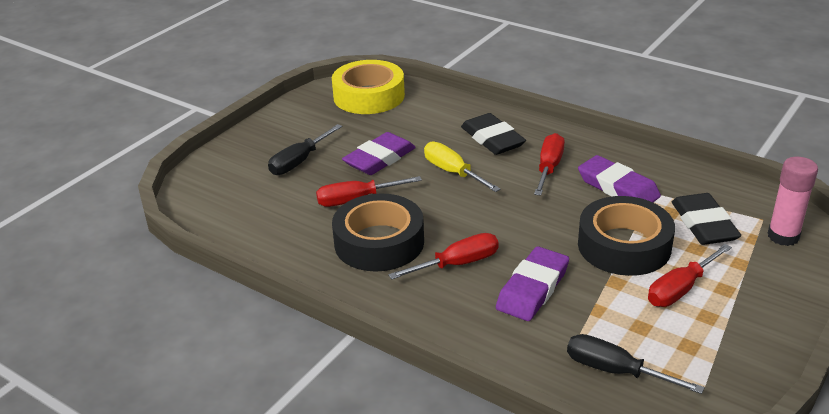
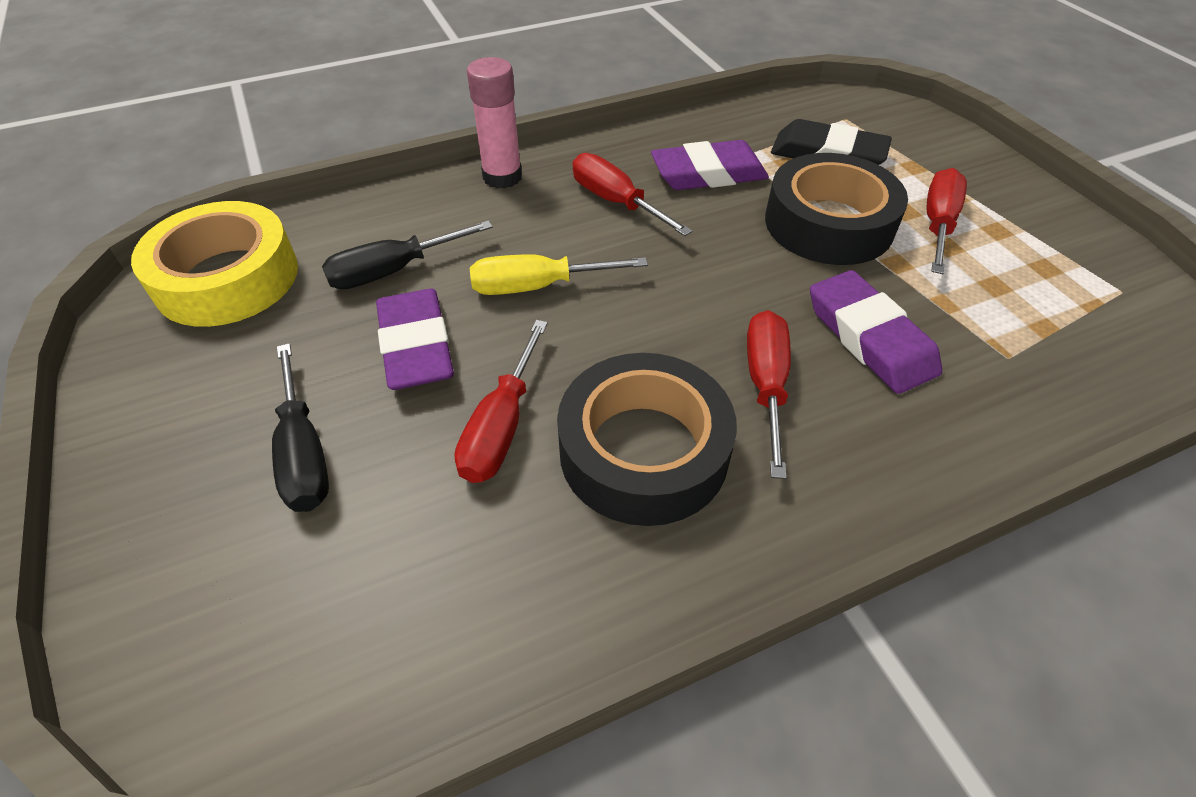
camera: 60 degrees left, 15 degrees up
(492, 139) = (498, 215): black eraser -> none
(615, 371) = (1074, 345): black screwdriver -> black screwdriver (393, 271)
(680, 289) = (937, 224): red screwdriver -> red screwdriver turned 150 degrees counterclockwise
(783, 236) = (884, 122): pink glue stick -> pink glue stick (502, 177)

